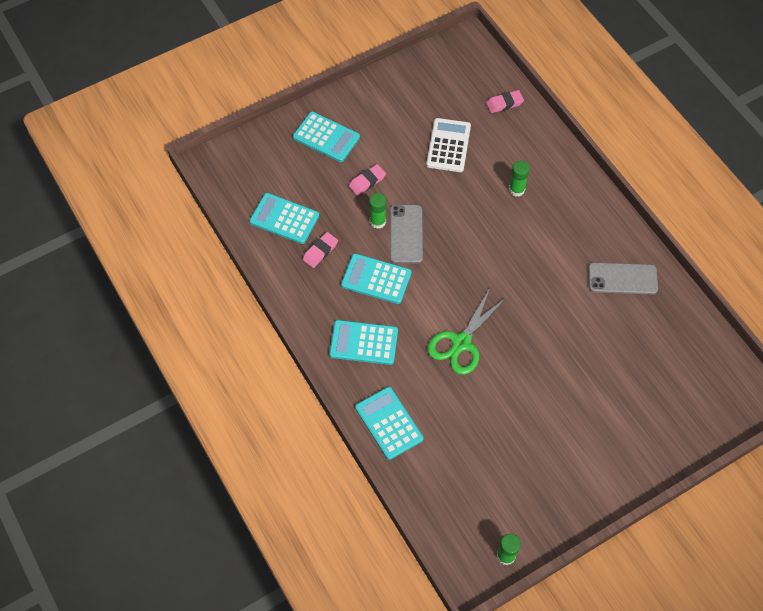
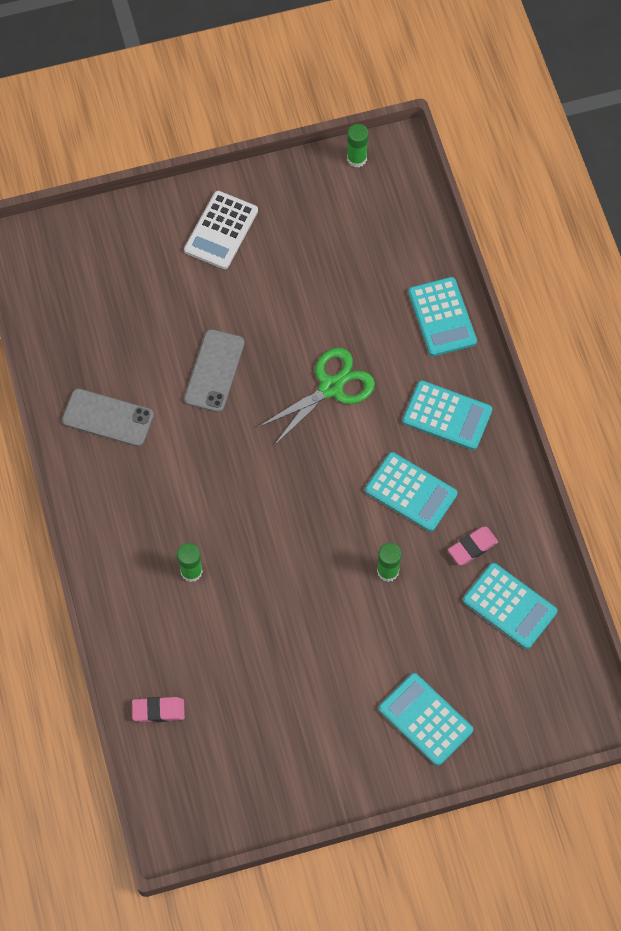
camera: 165 degrees left, 5 degrees up
(367, 181) = (386, 634): pink eraser -> none
(406, 234) = (356, 544): grey phone -> grey phone (214, 371)
(448, 145) = (259, 662): white calculator -> white calculator (221, 230)

